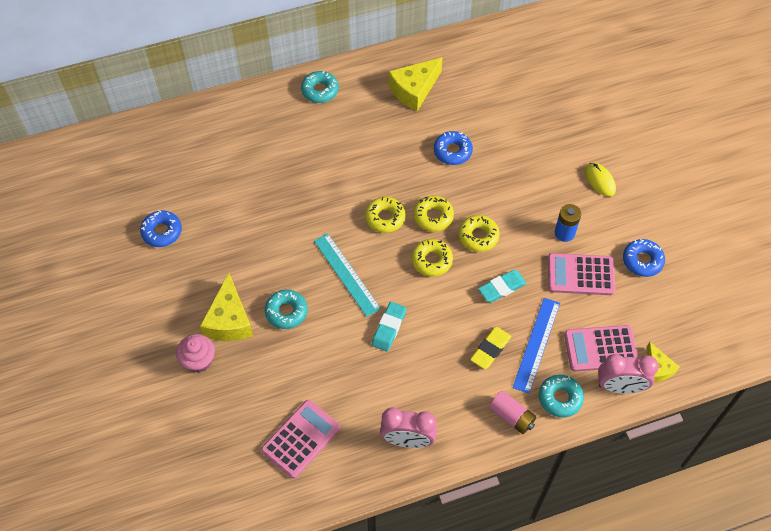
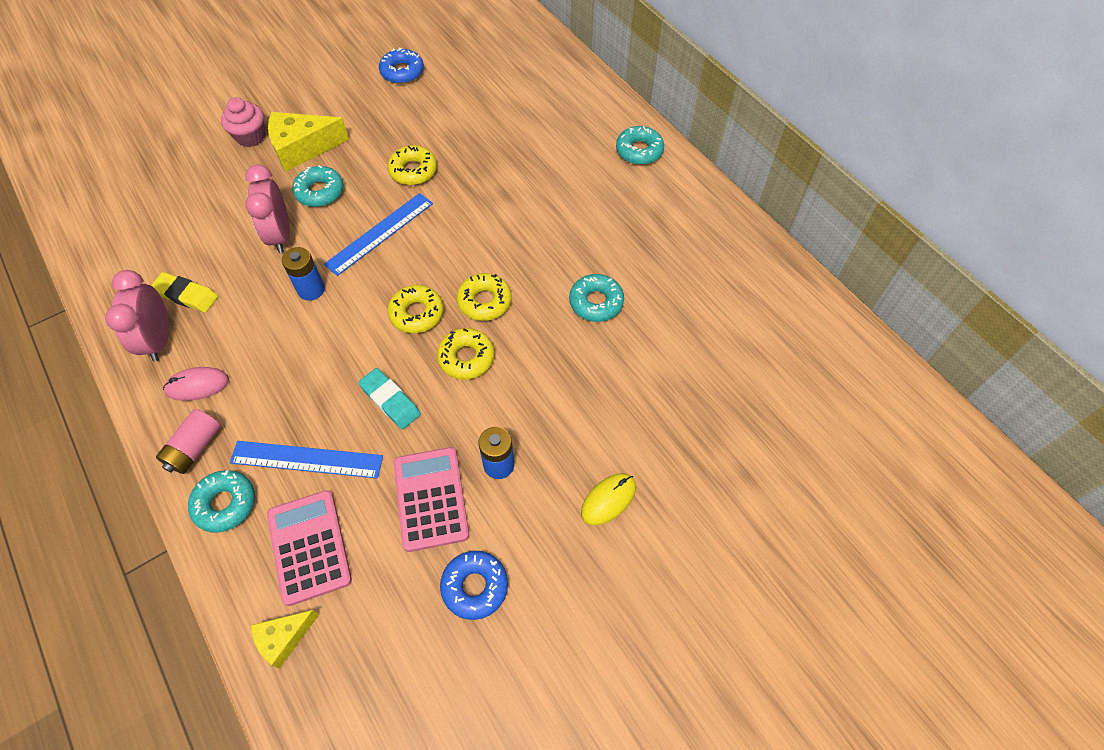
camera: 75 degrees right, 0 degrees up
(301, 439) = (160, 240): pink calculator -> none
(346, 274) = (380, 233): turquoise ruler -> blue ruler
(385, 218) = (469, 253): yellow donut -> yellow donut (413, 171)
(389, 328) = (311, 289): turquoise eraser -> blue battery
(414, 90) = (681, 241): yellow cheese -> none
(452, 151) = (596, 302): blue donut -> turquoise donut
(458, 413) = (197, 385): none -> pink mouse
(490, 349) = (293, 404): yellow eraser -> yellow eraser (186, 295)
(620, 387) = (247, 584): pink clock -> pink clock (280, 235)

